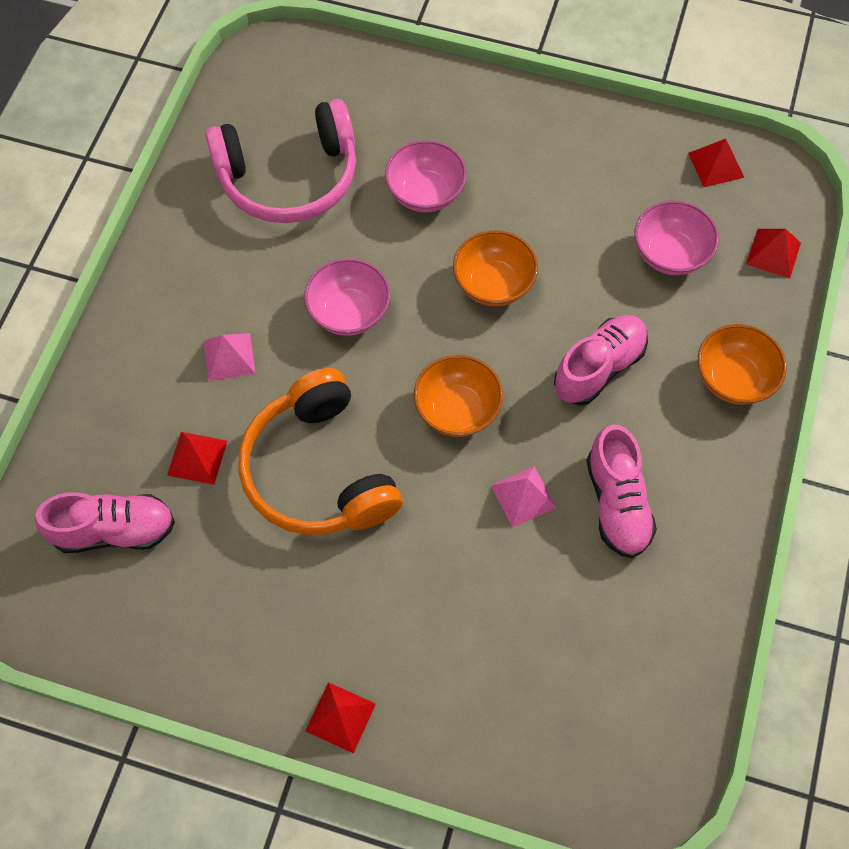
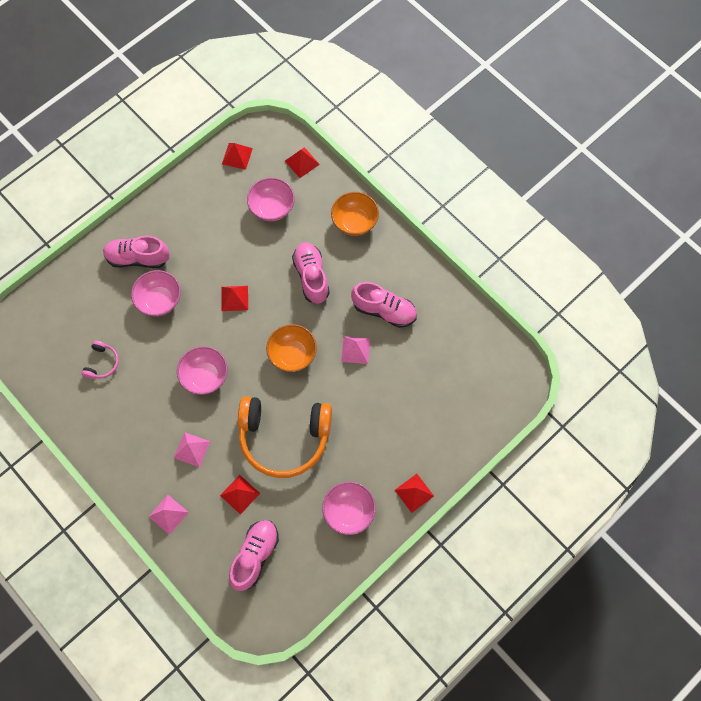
camera: 60 degrees left, 5 degrees up
(117, 380) = (168, 514): none -> pink pyramid
(254, 630) = (349, 511): none -> pink bowl
(289, 177) = (102, 363): pink headphones -> pink headphones, size x0.42
(470, 133) = (138, 258): none -> pink shoe
(493, 284) = (234, 298): orange bowl -> red pyramid

